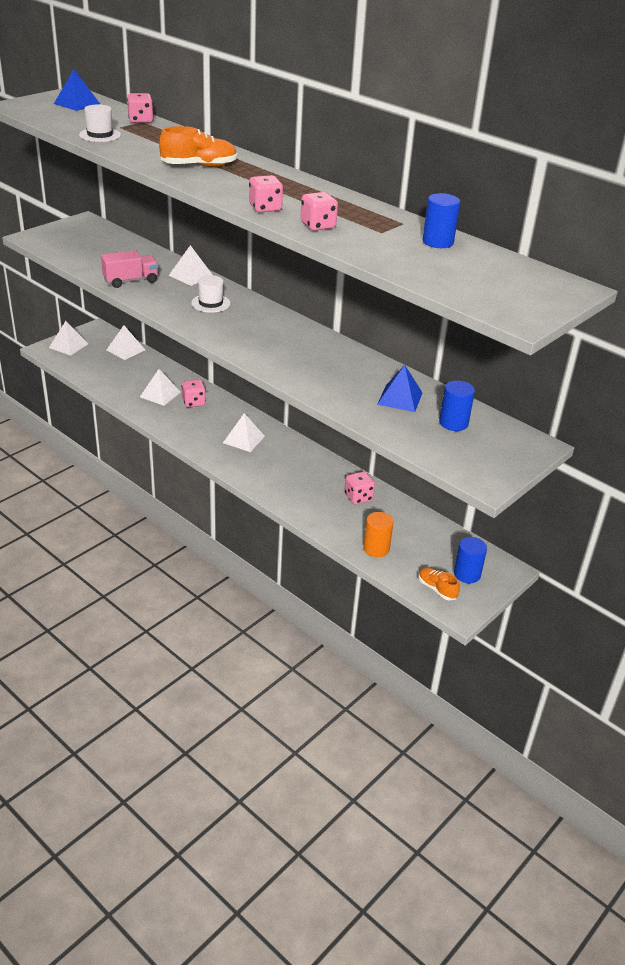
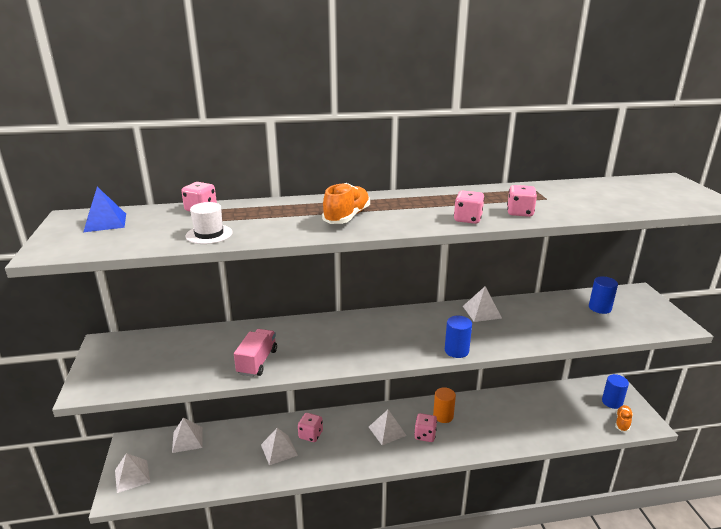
camera: 50 degrees left, 10 degrees down
(191, 275) = (286, 328): white pyramid -> white pyramid (482, 312)
(210, 303) = (344, 336): white hat -> none
(358, 497) = (502, 408): pink dice -> pink dice (425, 435)
(376, 548) = (566, 428): orange cylinder -> orange cylinder (443, 416)
(400, 398) = (556, 314): blue pyramid -> none
(437, 589) = (622, 422): orange shoe -> orange shoe turned 120 degrees clockwise
(438, 242) = (576, 189): blue cylinder -> blue cylinder (456, 351)

